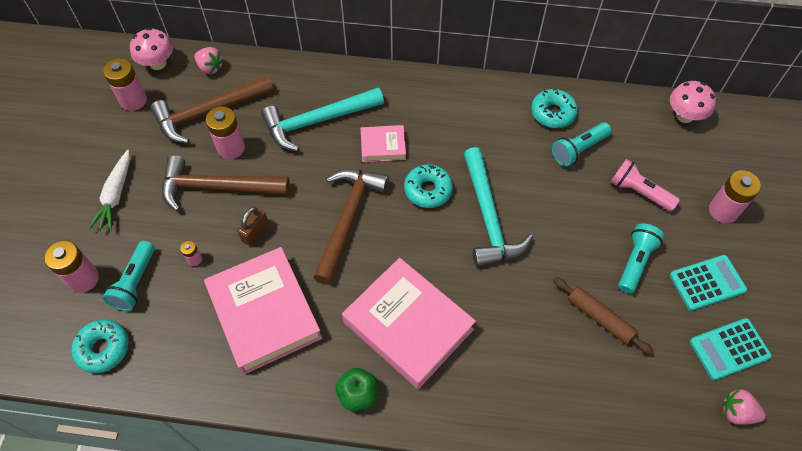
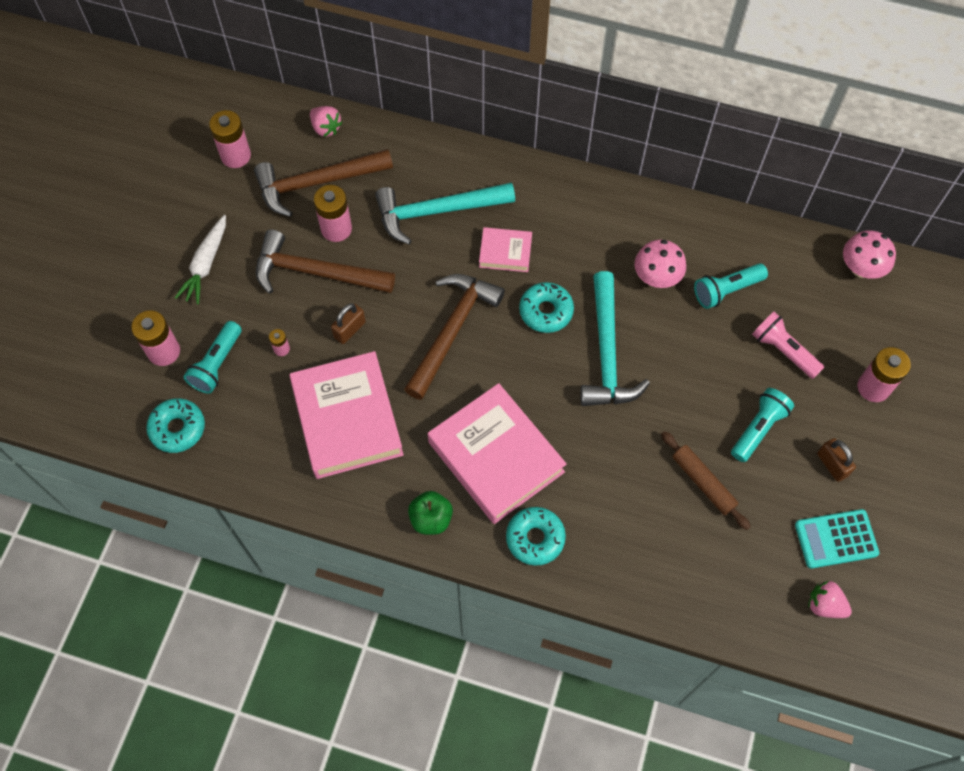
camera: 10 degrees right, 5 degrees up
(158, 63) = (267, 114): pink mushroom -> pink mushroom (656, 277)
(553, 113) = (707, 242): turquoise donut -> turquoise donut (535, 538)
(707, 283) = (832, 464): turquoise calculator -> brown padlock

